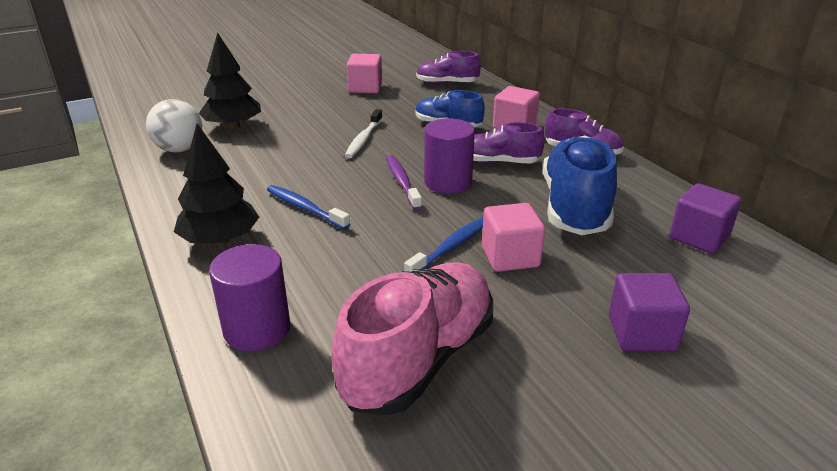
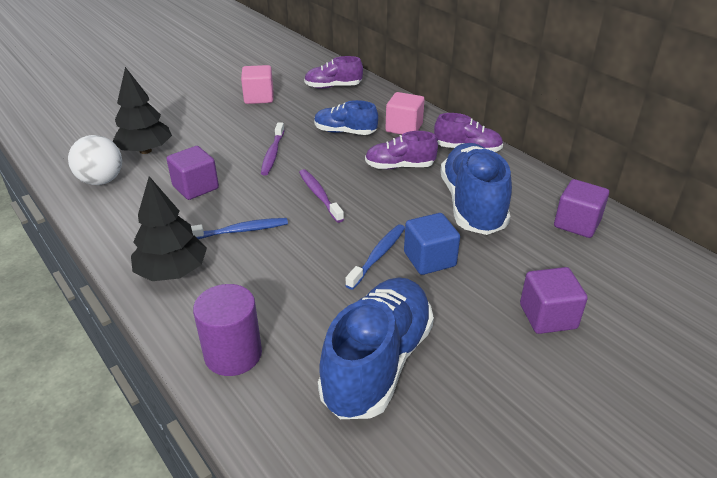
camera: 10 degrees left, 5 degrees up
(272, 163) = (195, 187): none -> purple cube
(305, 208) = (239, 231): blue toothbrush -> blue toothbrush turned 135 degrees clockwise
(364, 139) = (273, 154): white toothbrush -> purple toothbrush
(419, 359) = (377, 363): pink shoe -> blue shoe
(448, 182) = (359, 191): purple cylinder -> none
(510, 257) = (429, 259): pink cube -> blue cube

